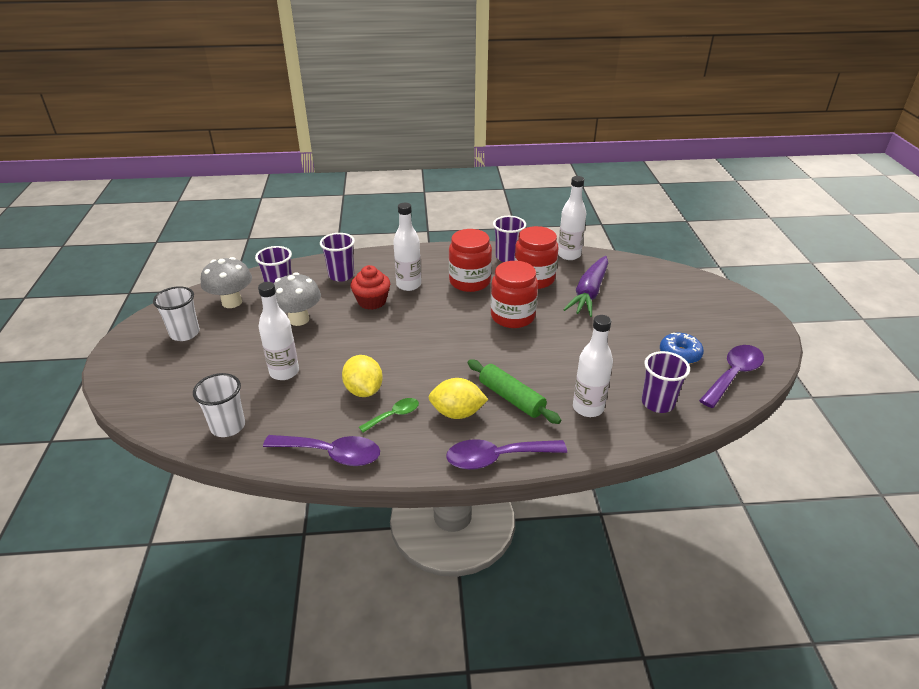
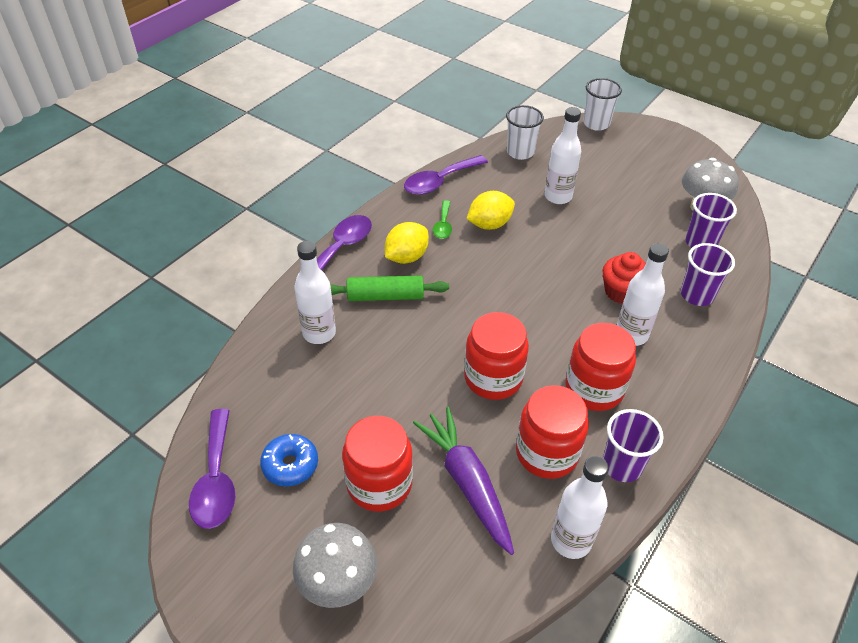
camera: 130 degrees right, 10 degrees up
(185, 333) = (668, 169): white cup -> white cup (596, 124)
(299, 319) = (632, 233): grey mushroom -> grey mushroom (338, 583)
(364, 390) = (489, 224): yellow lemon -> yellow lemon turned 45 degrees counterclockwise
(635, 318) = (379, 484): none -> red jar
(657, 403) = (266, 383): purple cup -> none

